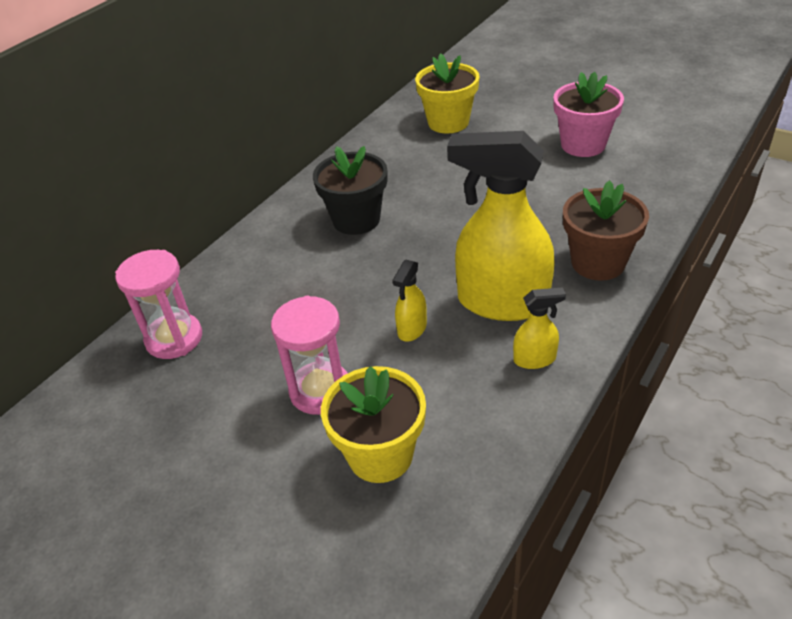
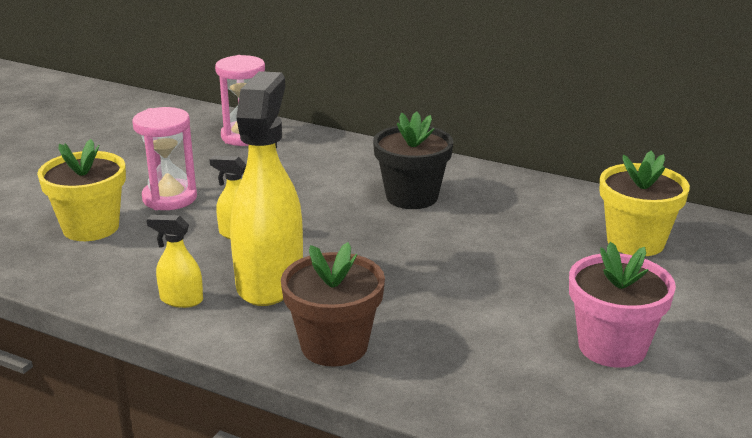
camera: 80 degrees right, 15 degrees down
(535, 359) = (181, 300): yellow spray bottle -> yellow spray bottle turned 120 degrees clockwise

